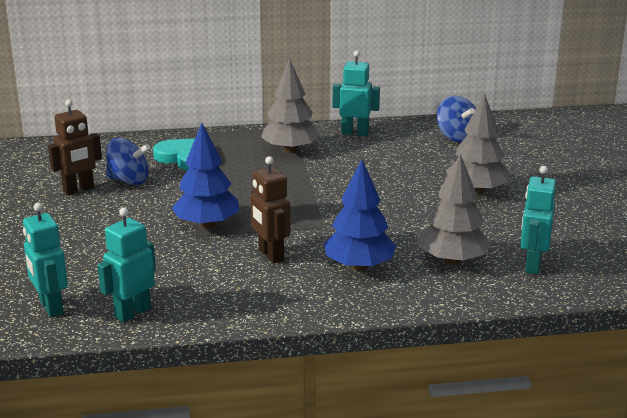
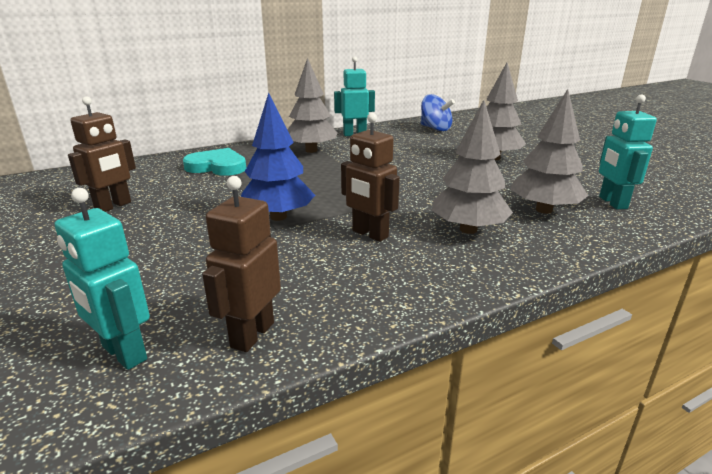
camera: 20 degrees left, 0 degrees up
(128, 180) = (168, 191): blue spinning top -> none
(132, 313) = (252, 334): turquoise robot -> brown robot
(359, 266) = (468, 229): blue tree -> grey tree

